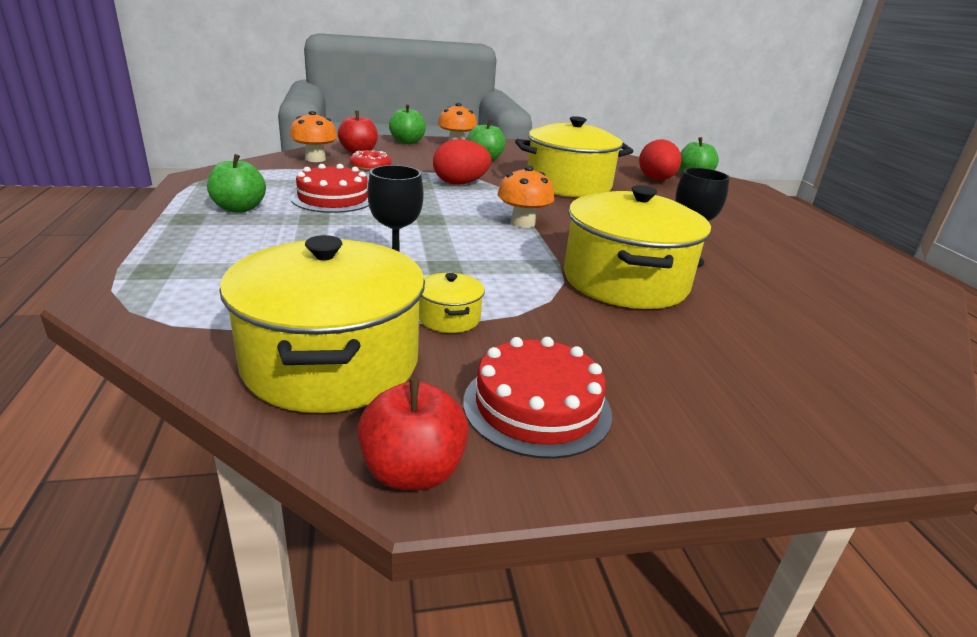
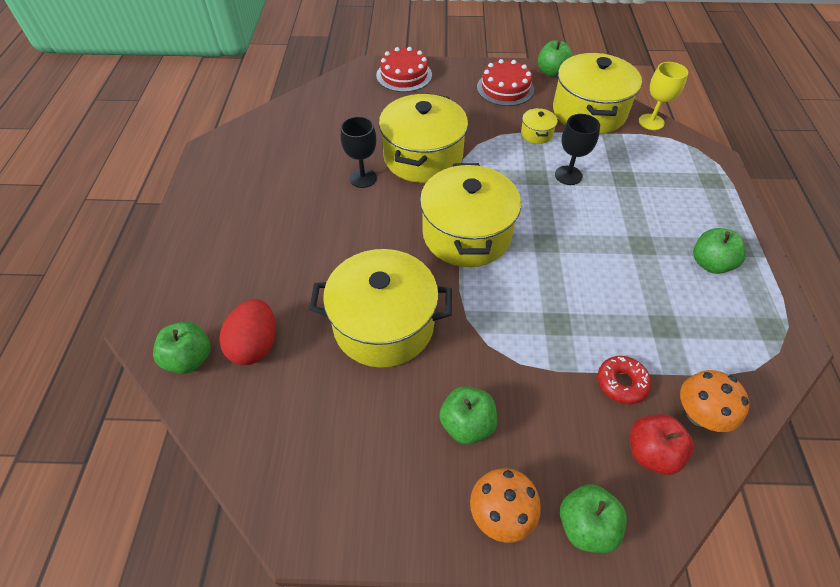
camera: 165 degrees left, 25 degrees up
(190, 351) = (651, 122): none -> yellow goblet
(333, 198) = (638, 285): red cake -> red cake (404, 75)
(412, 471) = (552, 72): red apple -> green apple
(460, 183) = (512, 327): red egg -> none
(522, 223) = (467, 234): orange mushroom -> yellow pot

